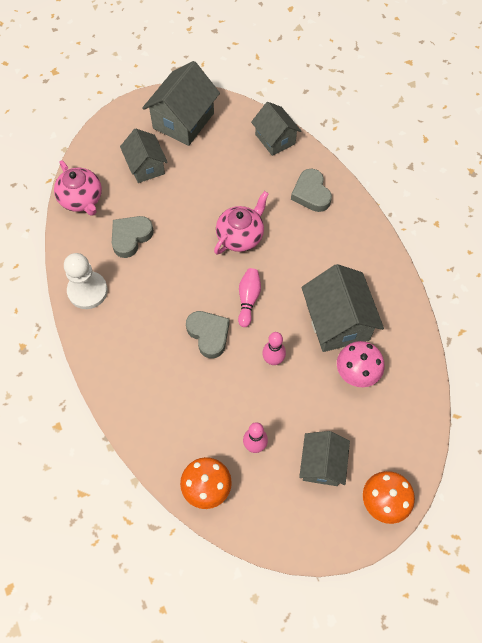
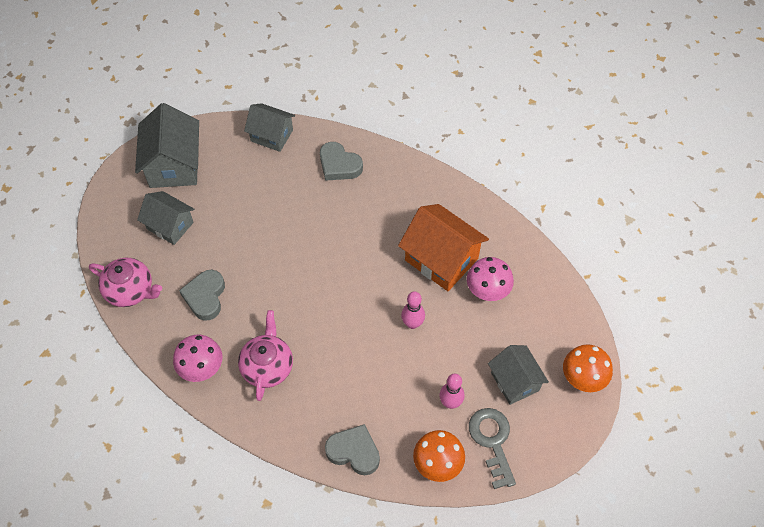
camera: 35 degrees left, 5 degrees down
(87, 291) = (202, 368): white pawn -> pink mushroom
(209, 334) = (342, 337): grey heart -> grey heart (354, 451)
(240, 236) = (305, 237): pink teapot -> pink teapot (267, 366)
(248, 299) = (353, 286): pink bowling pin -> none
(265, 501) = (492, 441): none -> grey key
(337, 322) = (441, 259): grey house -> orange house

